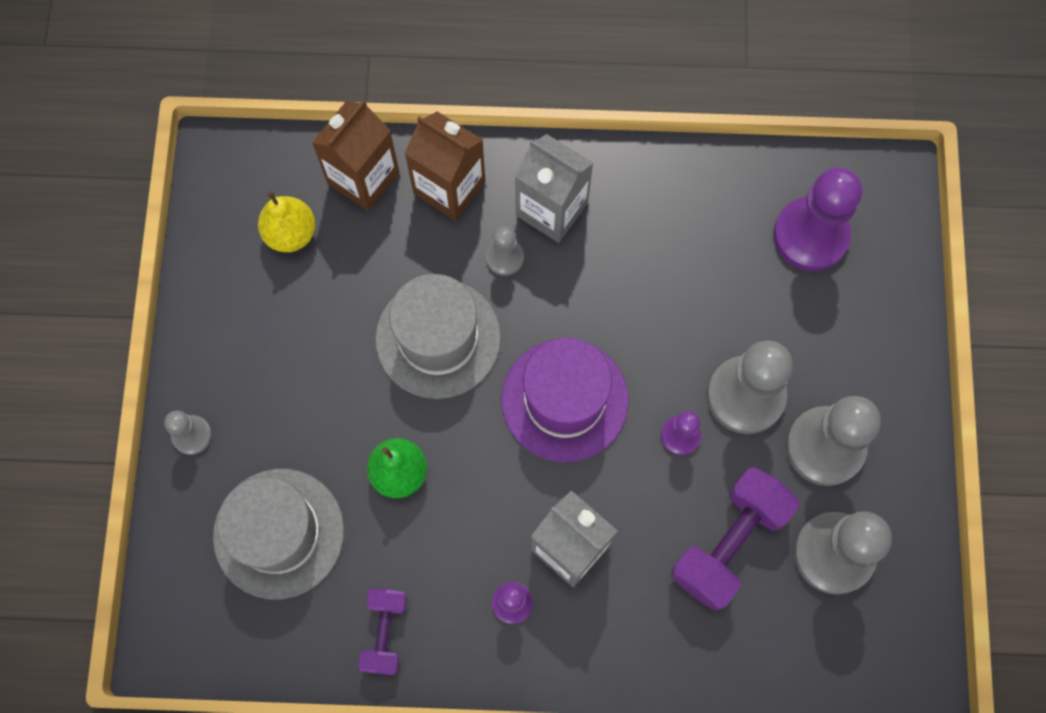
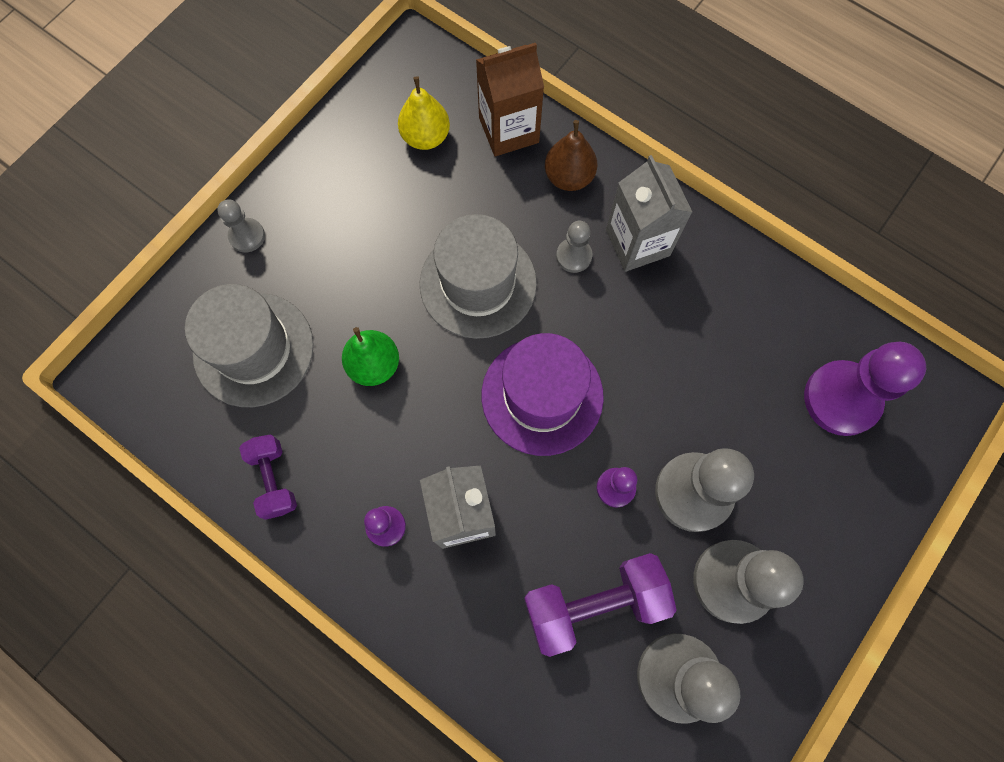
camera: 35 degrees right, 0 degrees up
(385, 632) = (274, 479): purple dumbbell -> purple dumbbell turned 60 degrees counterclockwise
(449, 188) = (569, 177): brown carton -> brown pear

